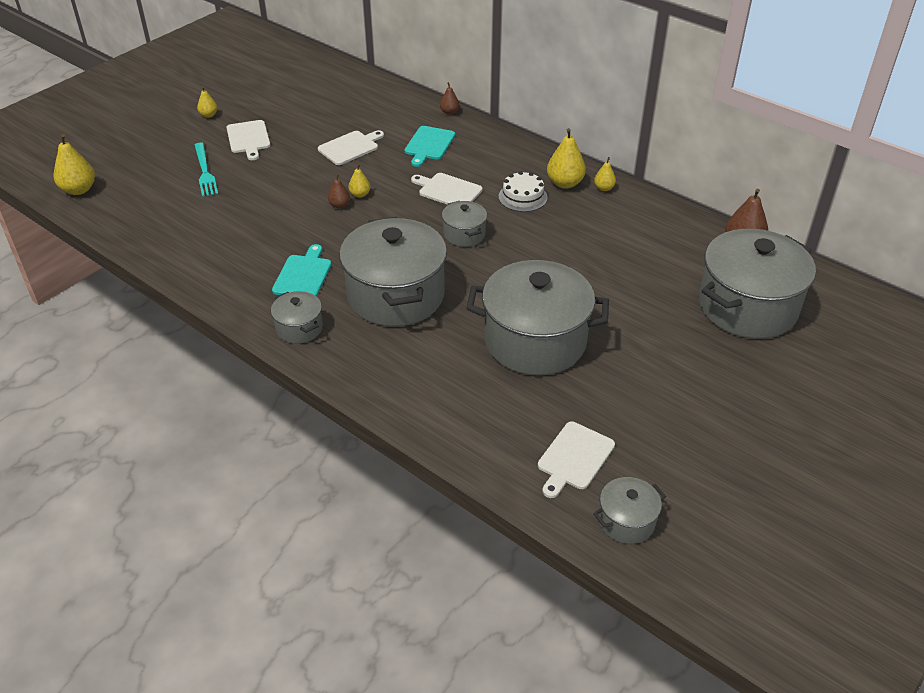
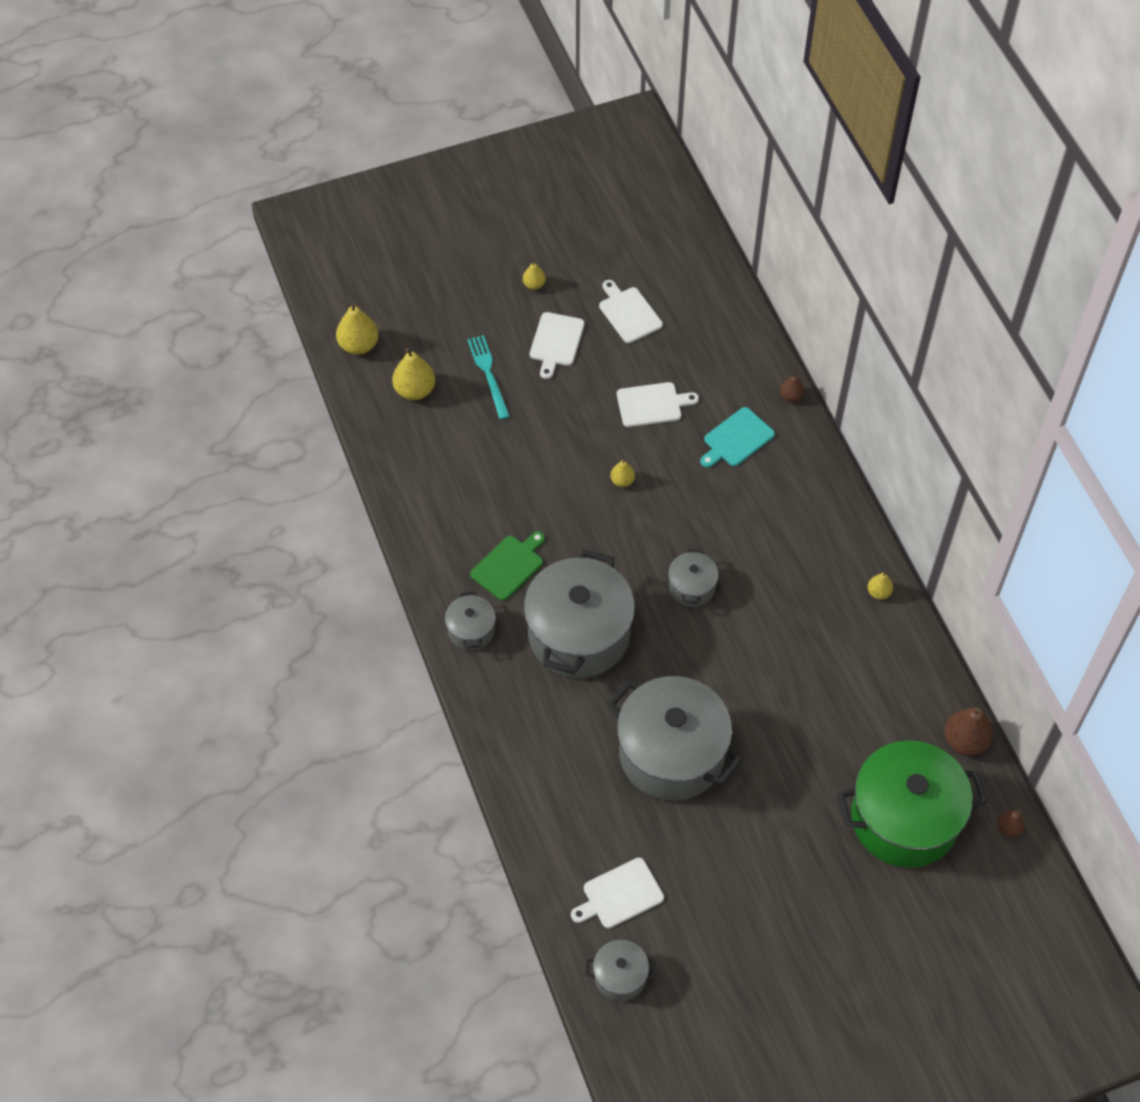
camera: 30 degrees right, 15 degrees up
(205, 171) = (488, 374): turquoise fork -> turquoise fork turned 150 degrees clockwise
(303, 275) = (509, 566): turquoise cutting board -> green cutting board
(339, 205) = (594, 487): brown pear -> brown pear (1008, 828)
(448, 190) = (714, 517): white cutting board -> white cutting board (629, 313)
(523, 197) = (784, 564): white cake -> none
(565, 183) = (842, 565): yellow pear -> yellow pear (415, 390)
(747, 307) = (904, 819): grey pot -> green pot

